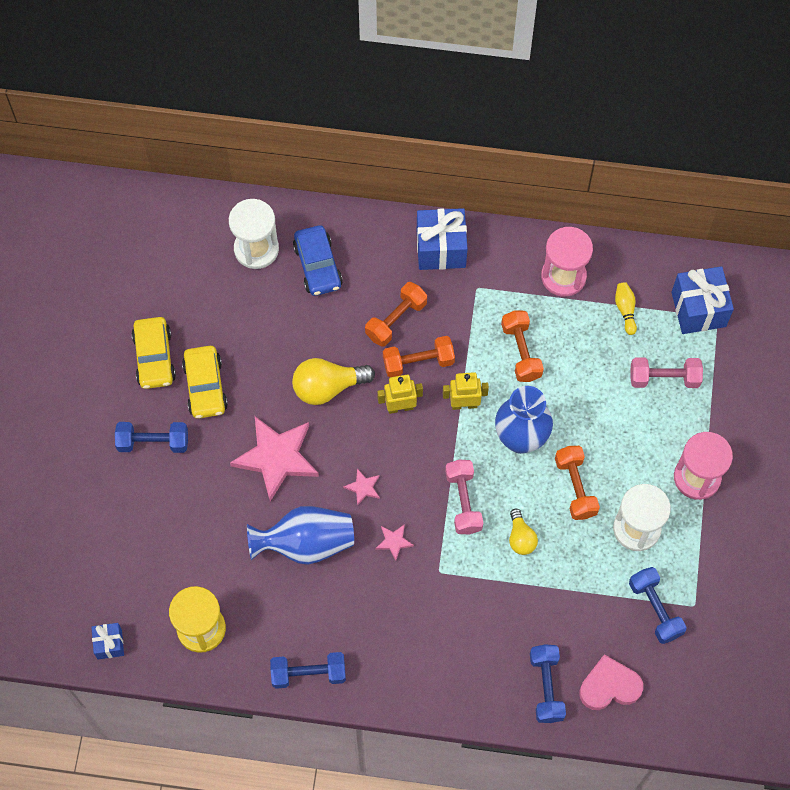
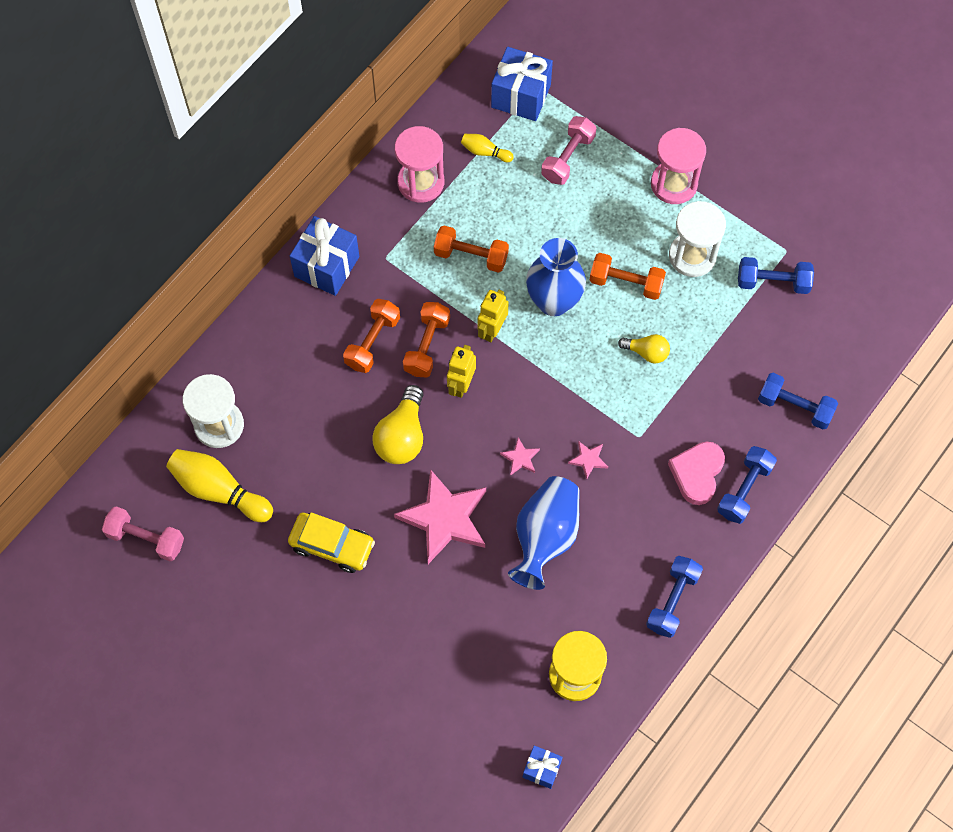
camera: 60 degrees left, 0 degrees up
(153, 442) = (359, 623): blue dumbbell -> blue dumbbell (744, 490)
(154, 358) = (271, 577): yellow car -> none
(203, 280) = (219, 490): none -> yellow bowling pin
(318, 266) = (273, 380): blue car -> none
(396, 320) = (372, 342): orange dumbbell -> orange dumbbell turned 45 degrees clockwise
(463, 501) = (584, 381): pink dumbbell -> pink dumbbell (146, 539)
(609, 686) = (821, 356): pink heart -> pink heart (697, 473)

